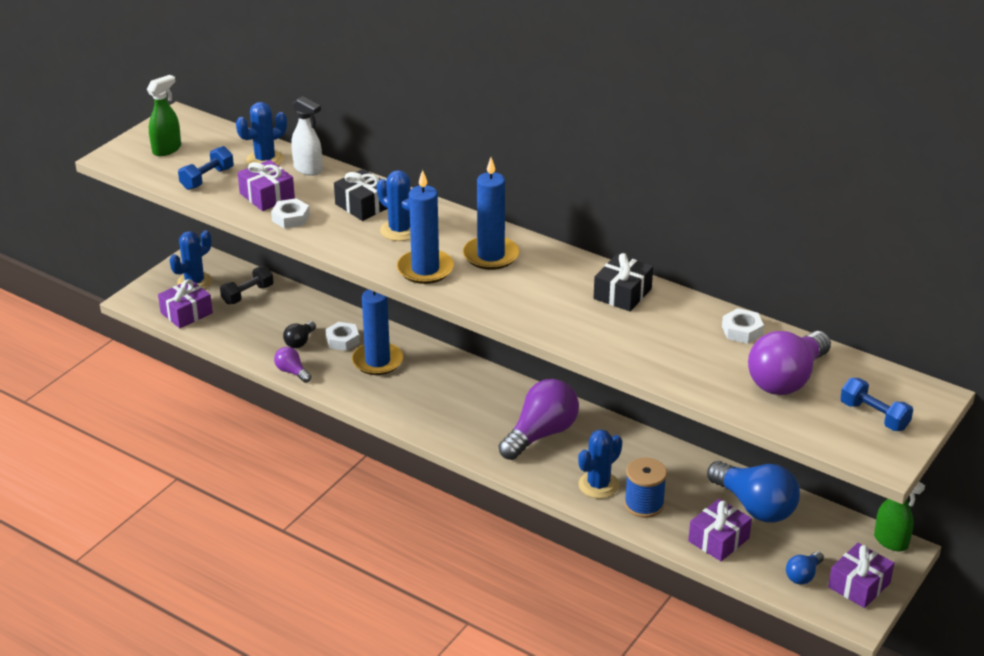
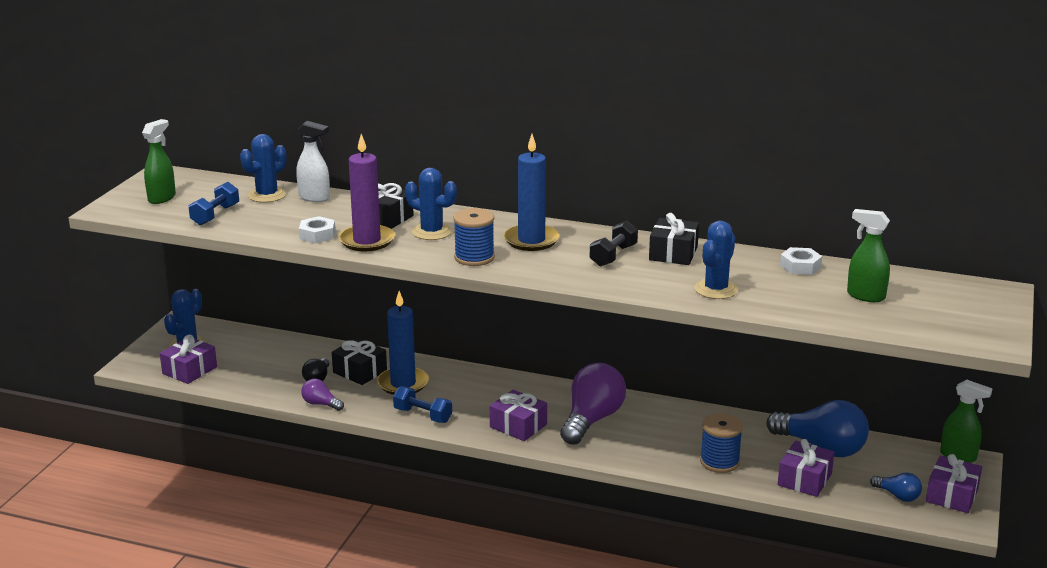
camera: 15 degrees left, 10 degrees down
(247, 294) = (246, 347): black dumbbell -> black dumbbell (613, 256)
(267, 196) = (284, 221): purple gift -> purple gift (518, 426)
(333, 232) = (367, 241): none -> purple candle
(342, 340) = (360, 371): white nut -> black gift
(425, 269) = (474, 257): blue candle -> blue spool
(598, 485) = (668, 453): blue cactus -> blue cactus (716, 289)
(786, 379) = (865, 296): purple light bulb -> green spray bottle
(803, 575) = (897, 496): blue light bulb -> blue light bulb turned 75 degrees counterclockwise
(874, 416) = (962, 312): blue dumbbell -> blue dumbbell (423, 415)

